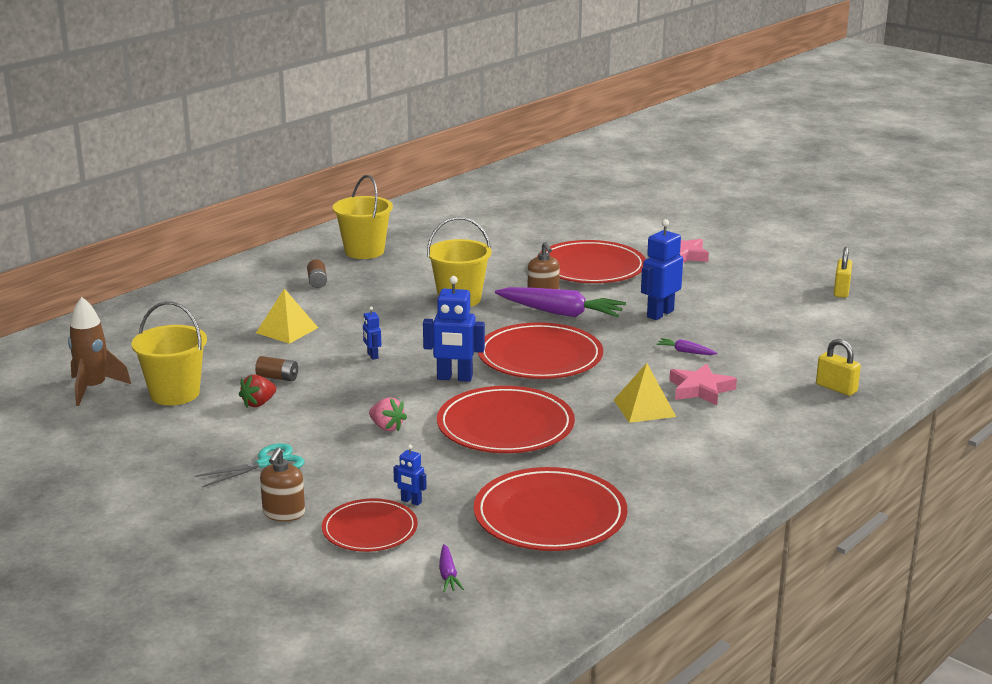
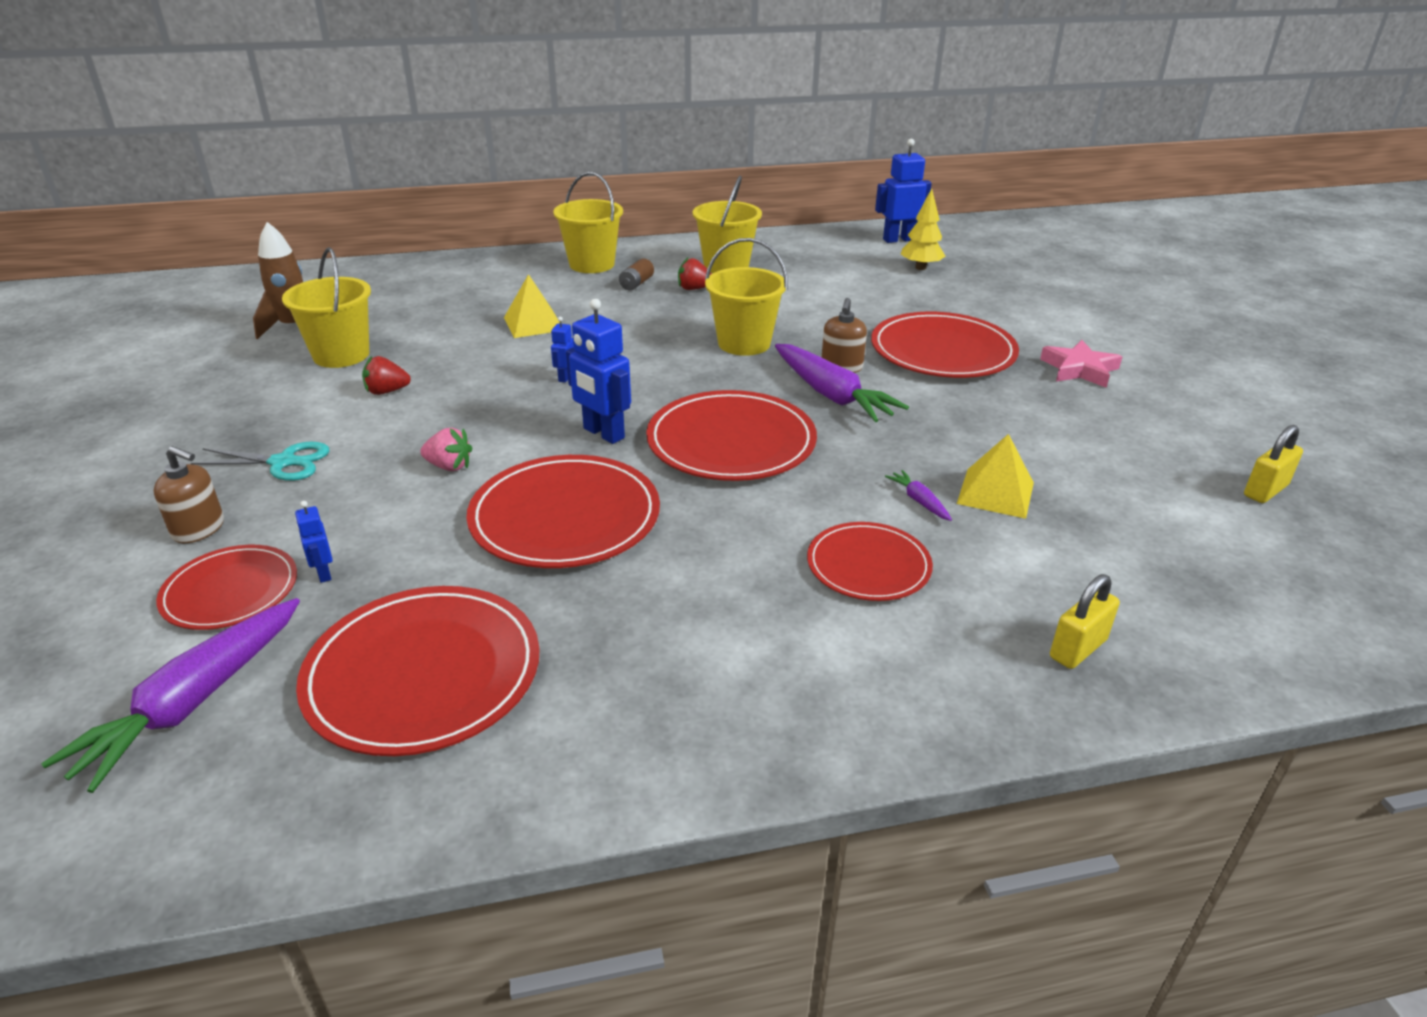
camera: 35 degrees right, 10 degrees up
(257, 277) = (592, 264): none -> yellow bucket
(278, 377) = (446, 370): brown battery -> none
(284, 513) = (199, 529): brown soap dispenser -> brown soap dispenser turned 120 degrees counterclockwise
(366, 273) = (694, 289): none -> red strawberry
(387, 427) = (449, 466): pink strawberry -> pink strawberry turned 60 degrees counterclockwise
(448, 574) = (193, 703): purple carrot -> purple carrot, size x2.27
(503, 216) = (920, 268): none -> yellow tree
(644, 408) = (758, 562): yellow pyramid -> yellow pyramid (995, 493)
(659, 314) = (952, 436): blue robot -> blue robot (898, 239)
(700, 389) = (868, 565): pink star -> red plate
(836, 388) = (1078, 649): yellow padlock -> yellow padlock turned 60 degrees clockwise

